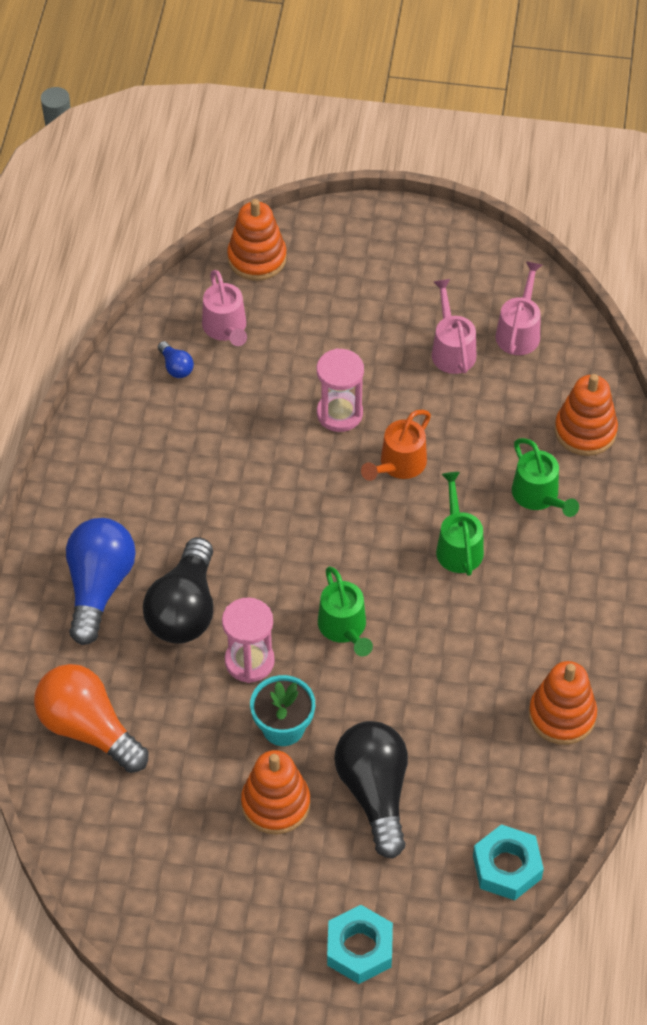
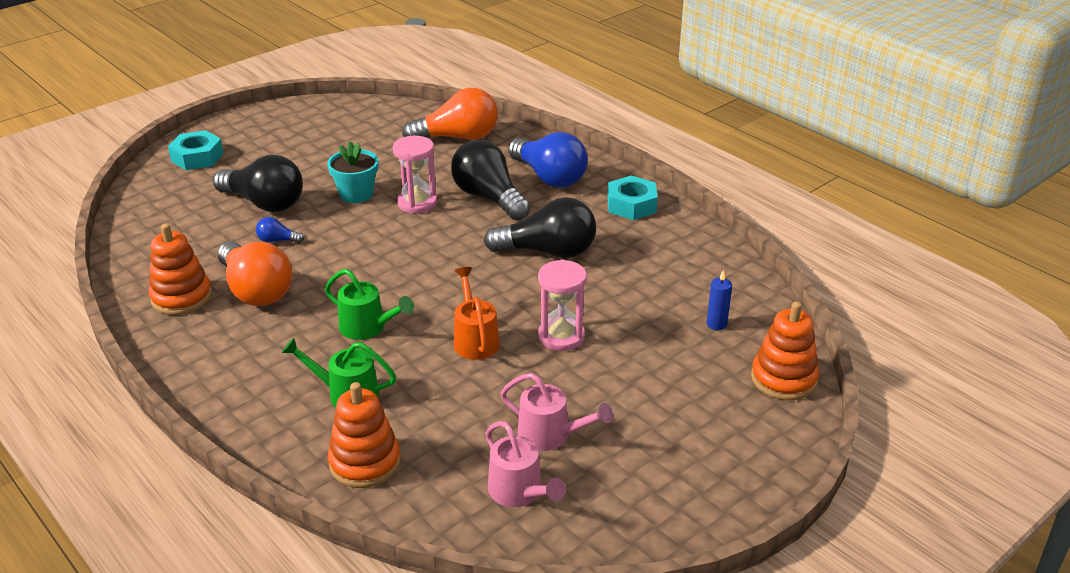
camera: 130 degrees right, 20 degrees down
(176, 367) = (702, 283): blue light bulb -> blue light bulb (277, 240)
(226, 329) = (716, 324): pink watering can -> blue candle
(231, 500) = (548, 252): none -> black light bulb
(275, 804) = (316, 170): orange stacking toy -> none
(344, 629) = (383, 247): green watering can -> none
(497, 668) = (256, 290): none -> orange light bulb
(507, 867) = (143, 223): turquoise nut -> turquoise nut (631, 205)

